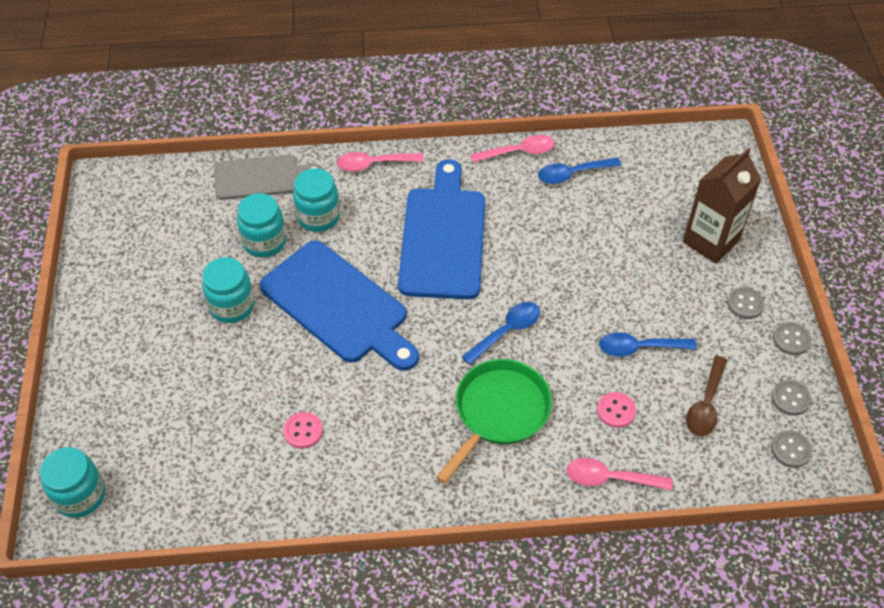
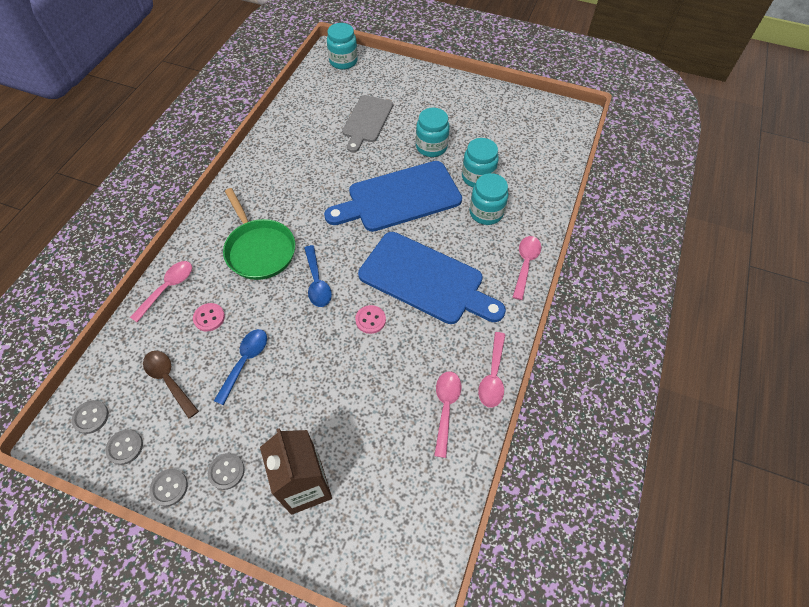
camera: 115 degrees right, 5 degrees up
(261, 177) = (542, 193): grey cutting board -> grey cutting board (367, 121)
(303, 431) = (318, 152): pink button -> pink button (370, 320)
(572, 174) = (446, 408): blue spoon -> pink spoon

